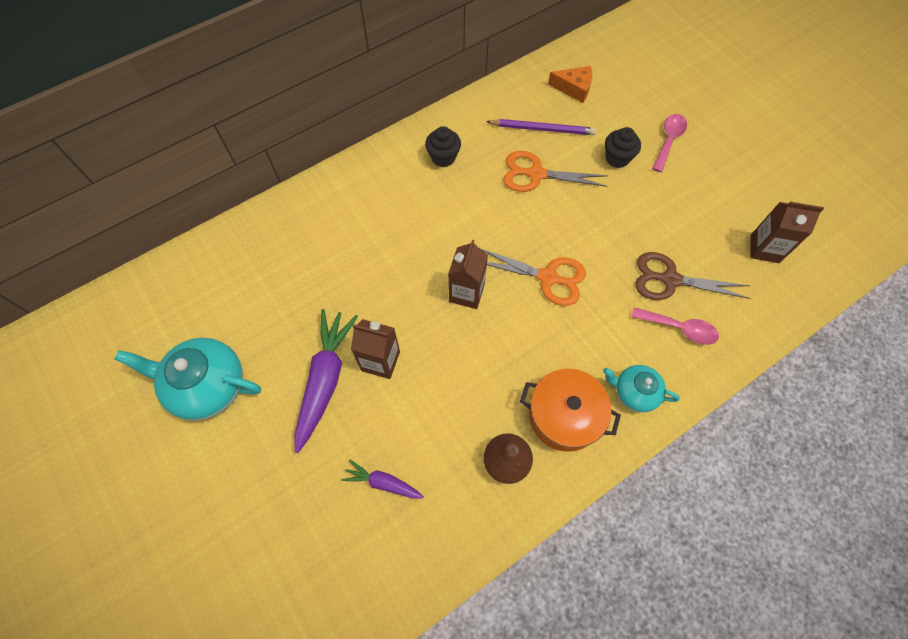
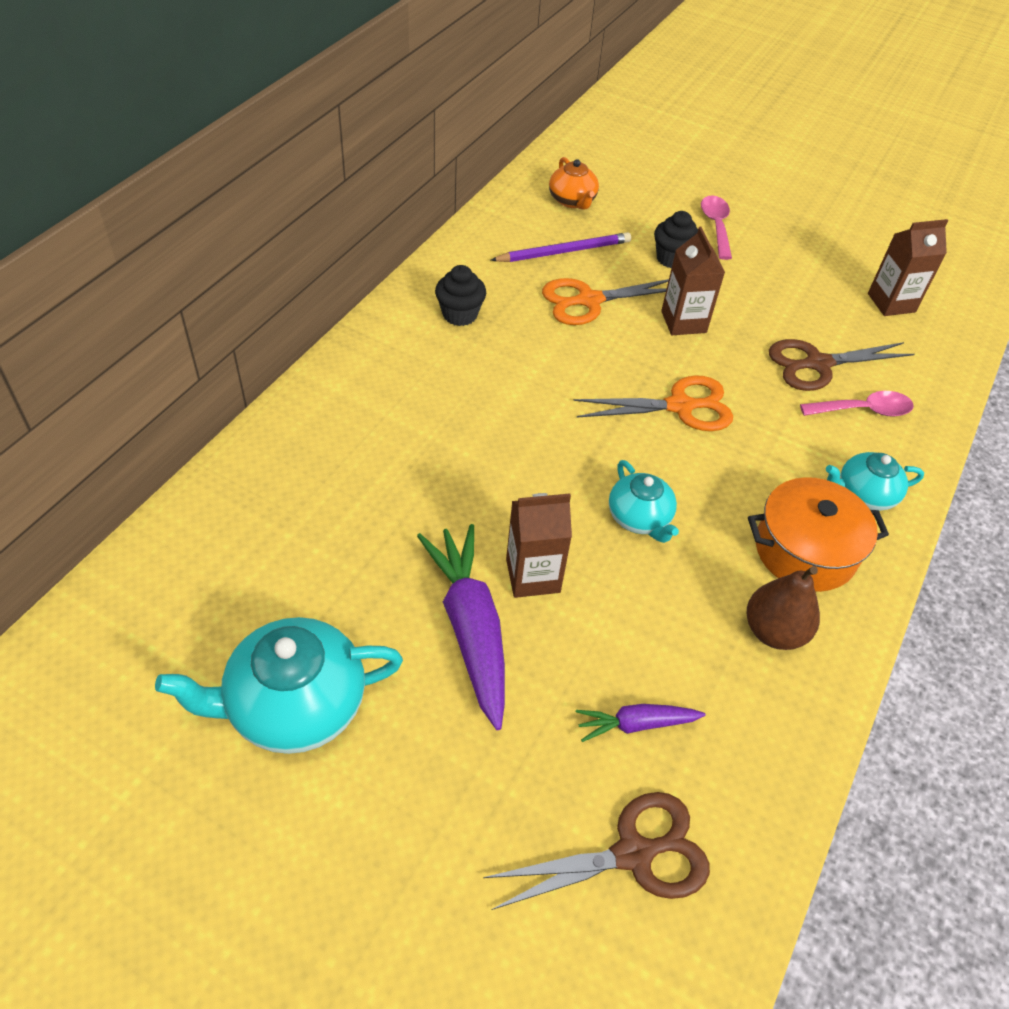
camera: 30 degrees left, 15 degrees down
(333, 558) = (633, 854): none -> brown scissors
(466, 293) = (592, 456): brown carton -> brown carton (683, 322)
(469, 349) = (639, 518): none -> turquoise teapot
(574, 88) = (572, 201): orange cheese -> orange teapot

